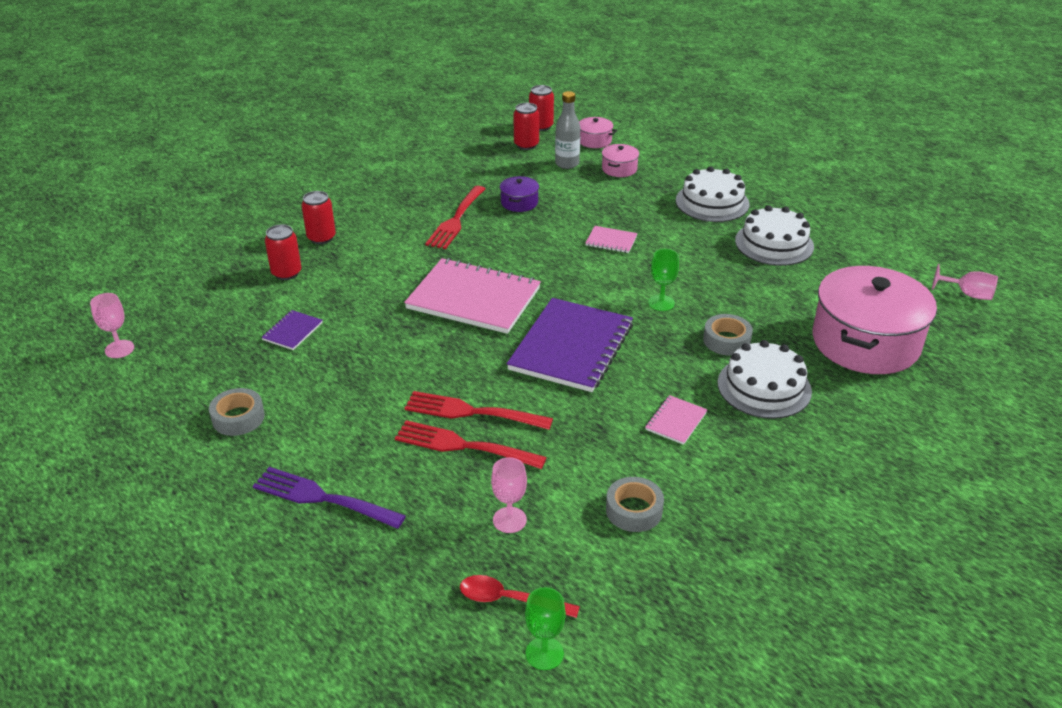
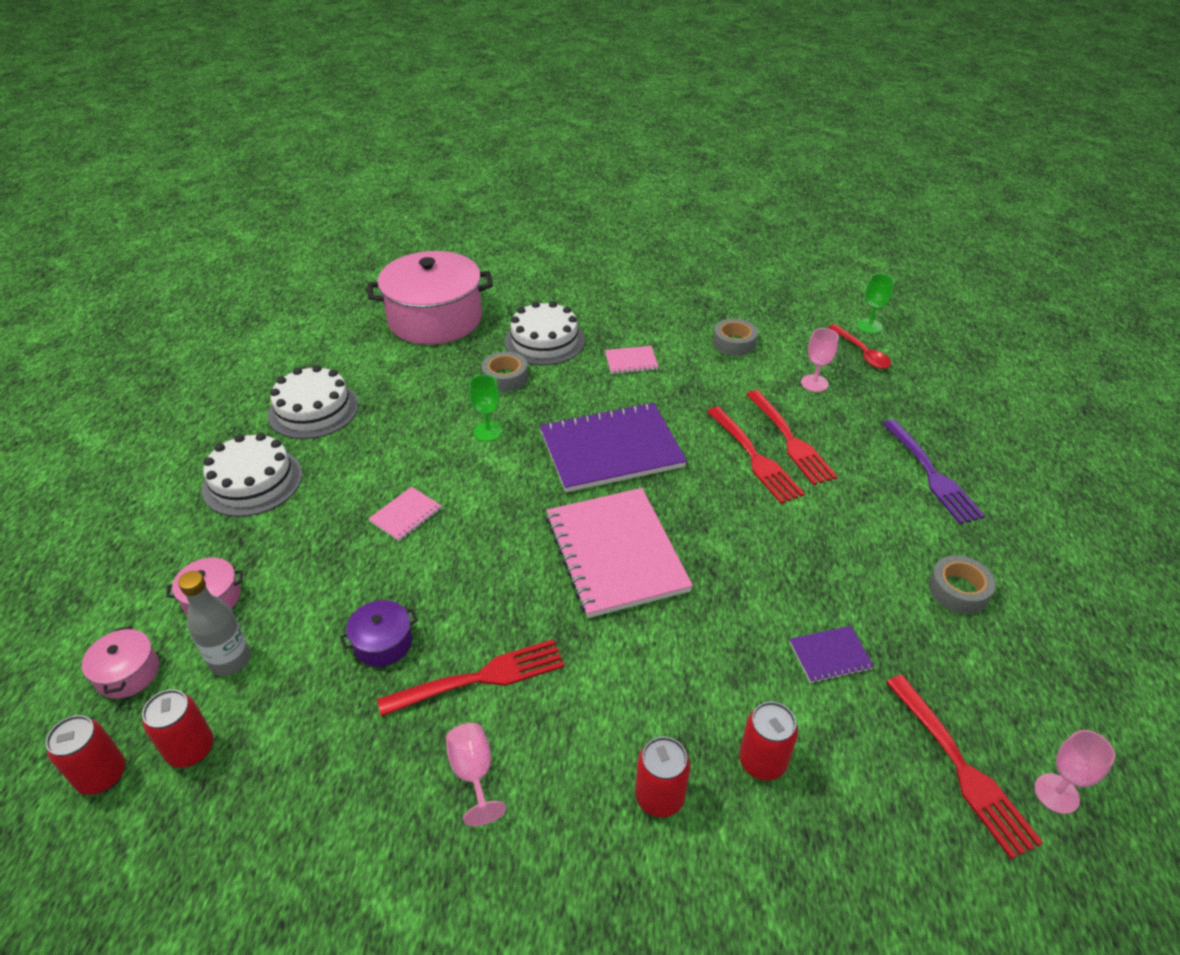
camera: 130 degrees left, 5 degrees up
(180, 329) = (961, 768): none -> red fork
(611, 241) = (406, 515): pink notebook -> pink notebook turned 60 degrees clockwise
(968, 294) = (315, 297): pink goblet -> pink goblet (473, 773)

